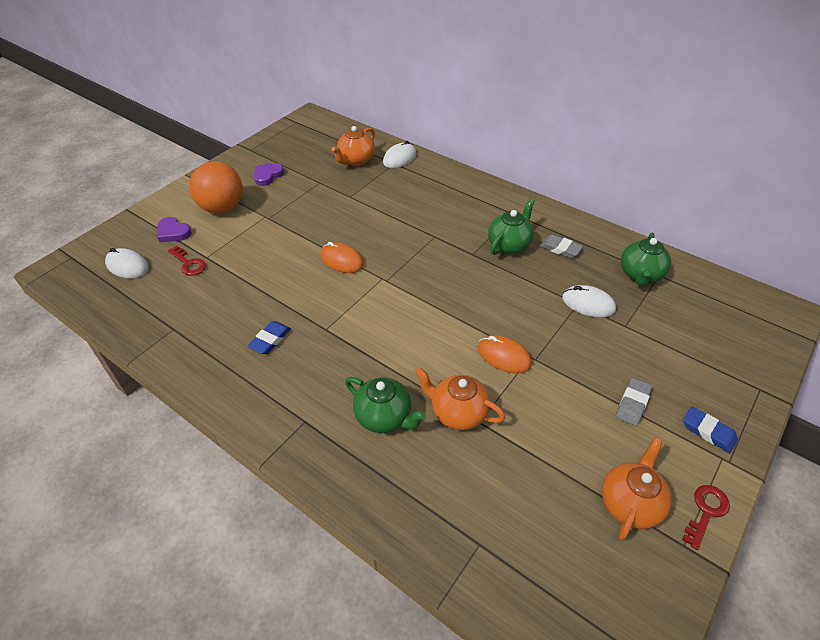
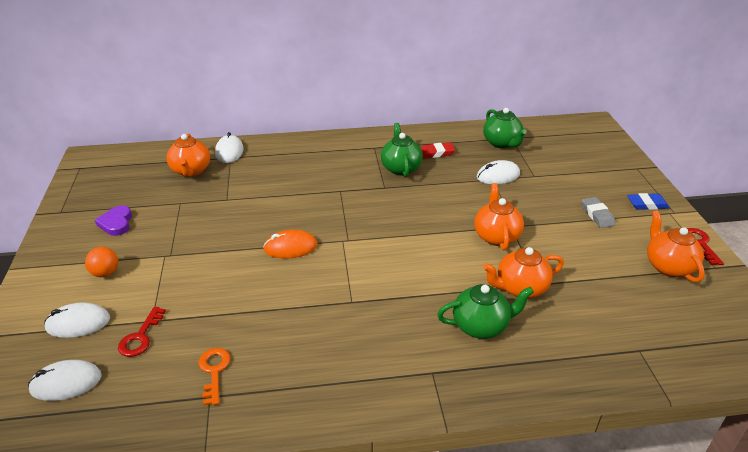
camera: 45 degrees left, 10 degrees down
(173, 232) = (78, 323): purple heart -> white mouse
(189, 263) = (140, 337): red key -> red key turned 105 degrees clockwise
(194, 315) = (214, 371): none -> orange key
(222, 208) = (105, 273): orange ball -> orange ball, size x0.49
(270, 340) = (317, 340): blue eraser -> none
(504, 356) = (496, 236): orange mouse -> orange teapot
(560, 249) = (436, 153): grey eraser -> red eraser

